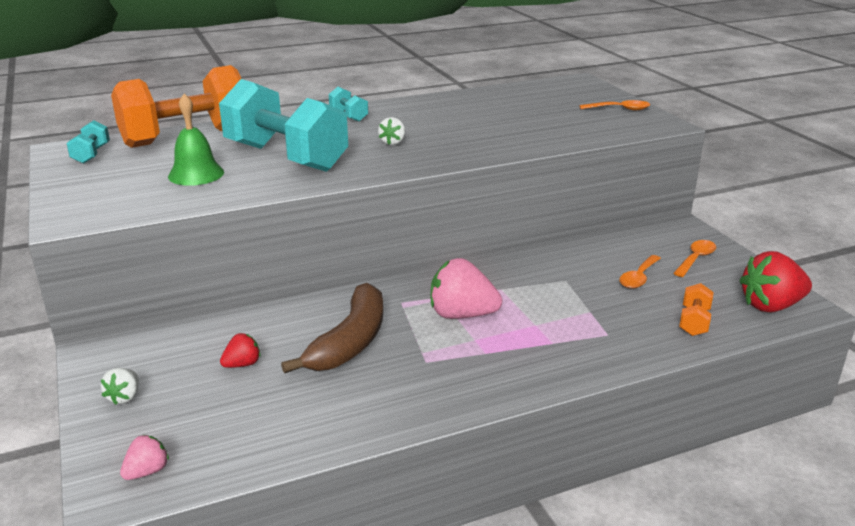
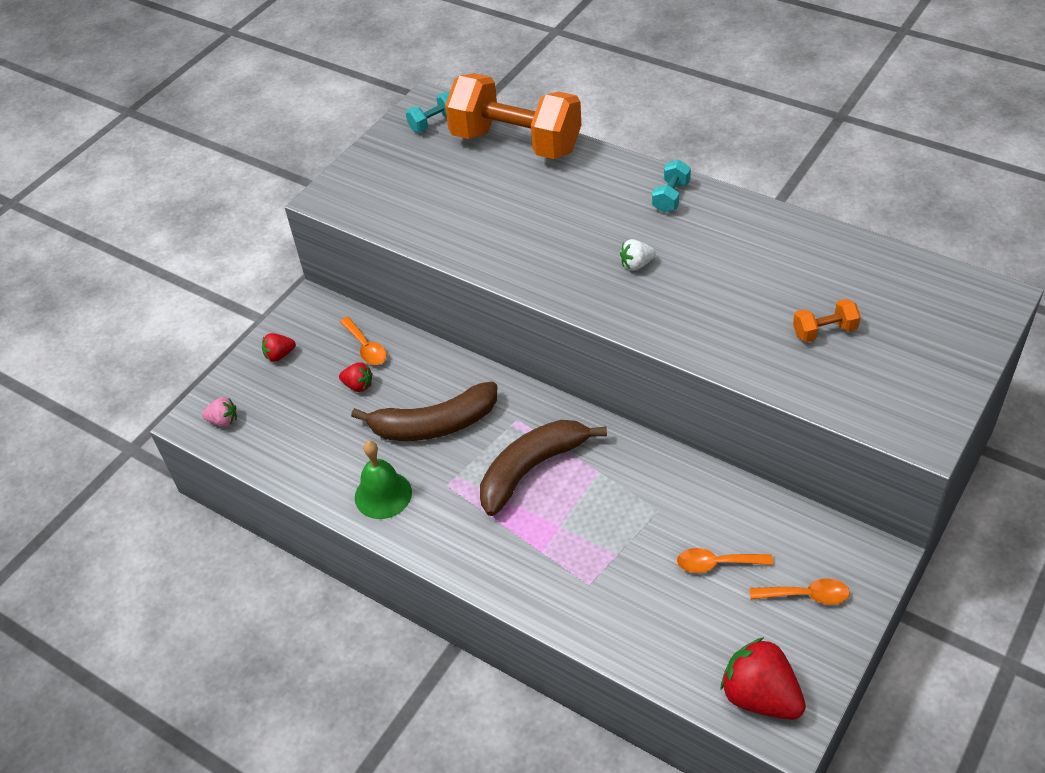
camera: 60 degrees right, 20 degrees up
(124, 397) = (279, 355): white strawberry -> red strawberry
(196, 174) = (454, 200): green bell -> green bell (383, 495)
(286, 157) = (535, 223): turquoise dumbbell -> none
(462, 315) = (531, 469): pink strawberry -> brown banana
(619, 109) = (929, 377): orange spoon -> orange spoon (366, 347)
(694, 322) = (668, 642): orange dumbbell -> orange dumbbell (824, 331)

